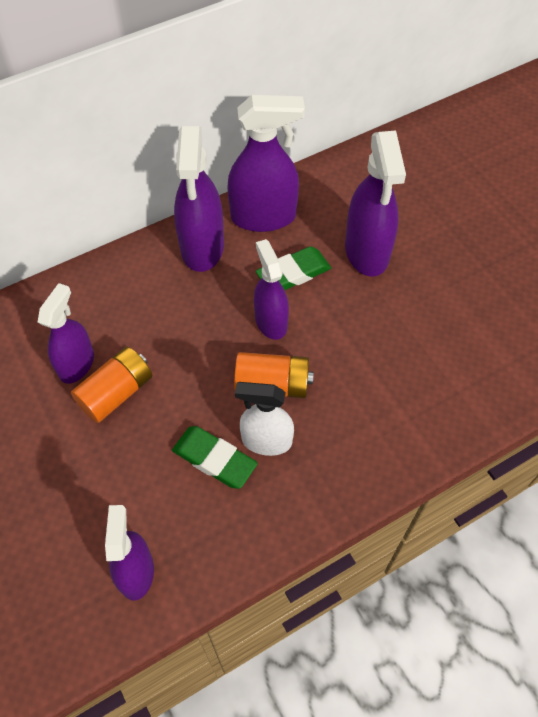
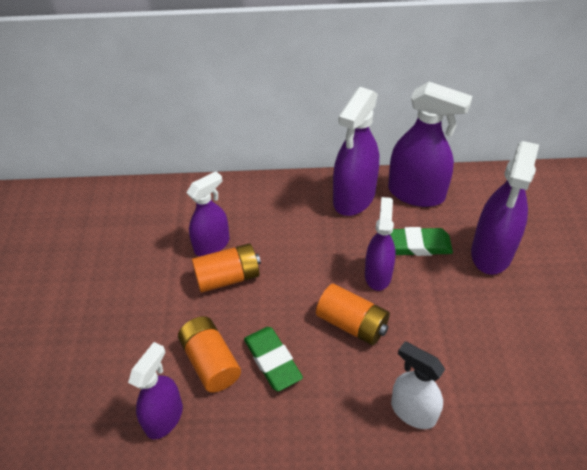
camera: 30 degrees right, 10 degrees down
(151, 491) = (211, 362): none -> orange battery
(266, 441) = (322, 366): white spray bottle -> white spray bottle (413, 411)

